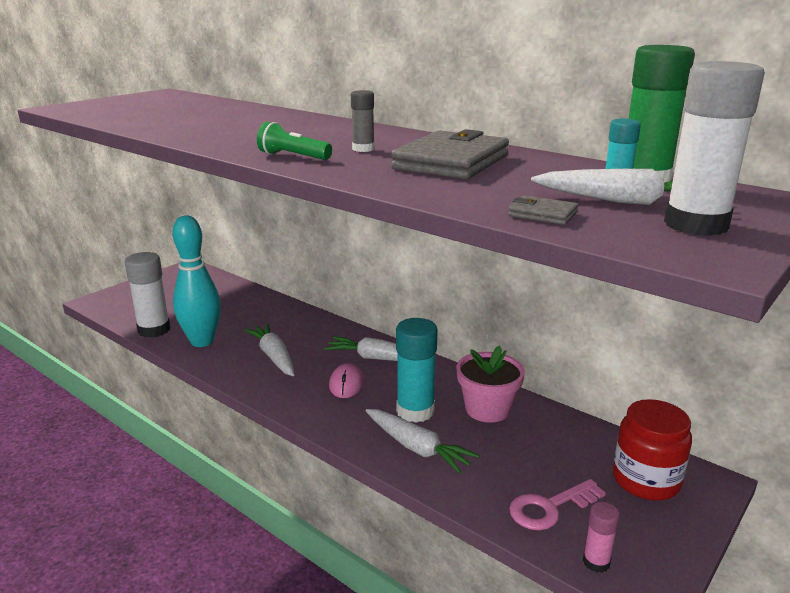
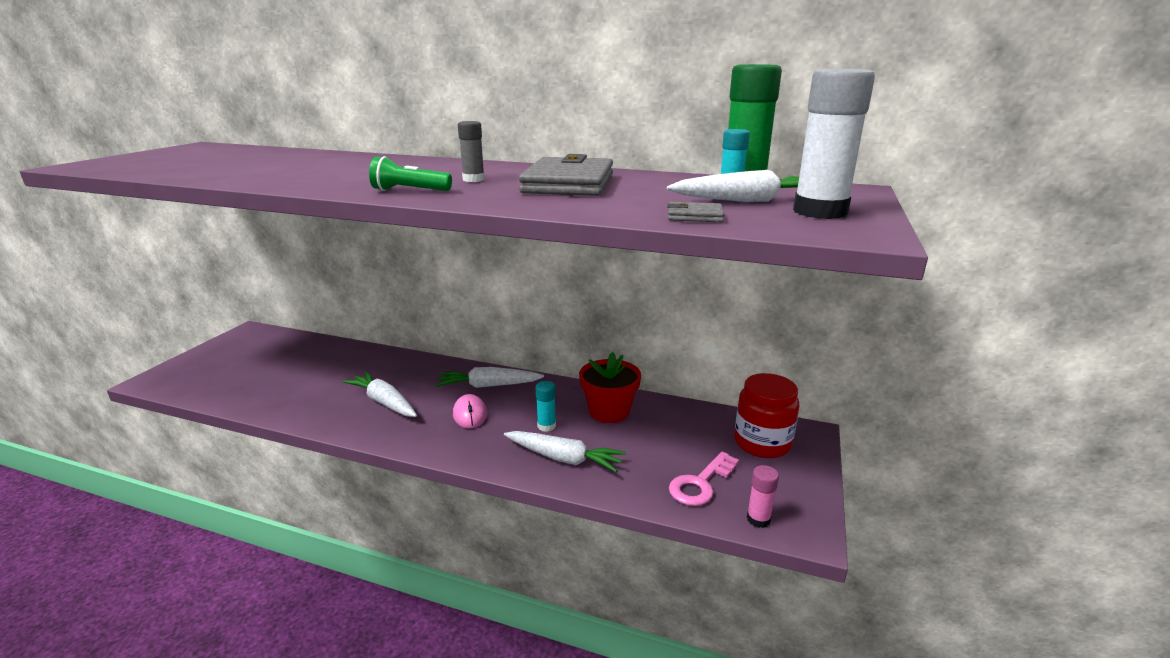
camera: 20 degrees left, 0 degrees up
(154, 330) = (236, 399): white glue stick -> none
(202, 341) = (298, 401): turquoise bowling pin -> none
(415, 411) = (546, 426): turquoise glue stick -> turquoise glue stick, size x0.52
(487, 409) = (609, 411): pink flower pot -> red flower pot

